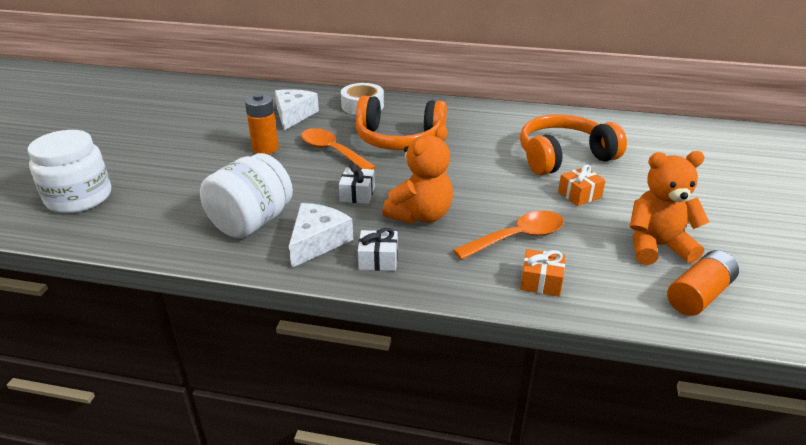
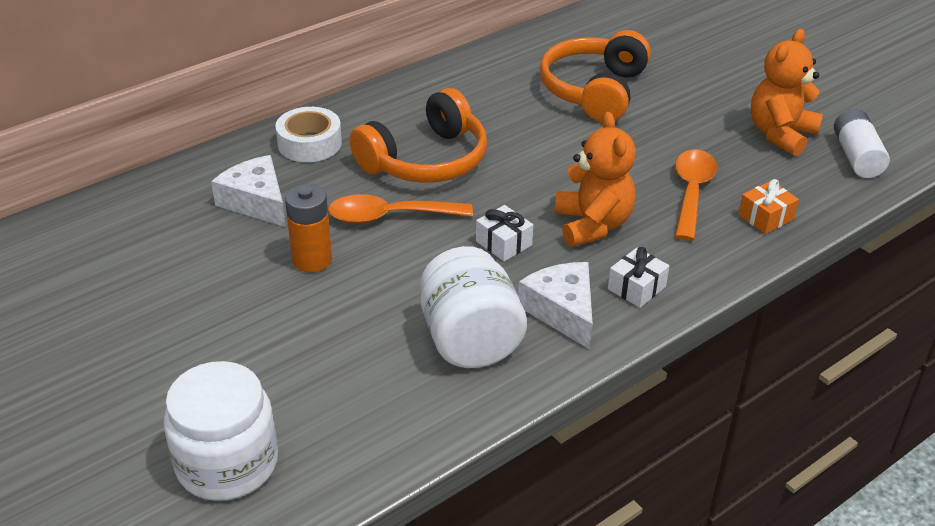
camera: 50 degrees left, 5 degrees up
(579, 195) = (666, 122): orange gift -> none
(698, 295) = (856, 156): orange battery -> white battery

